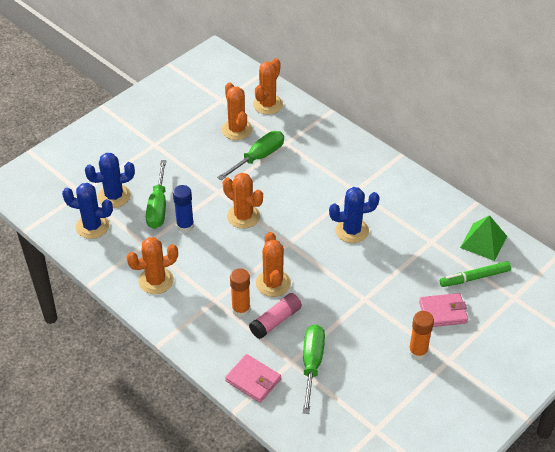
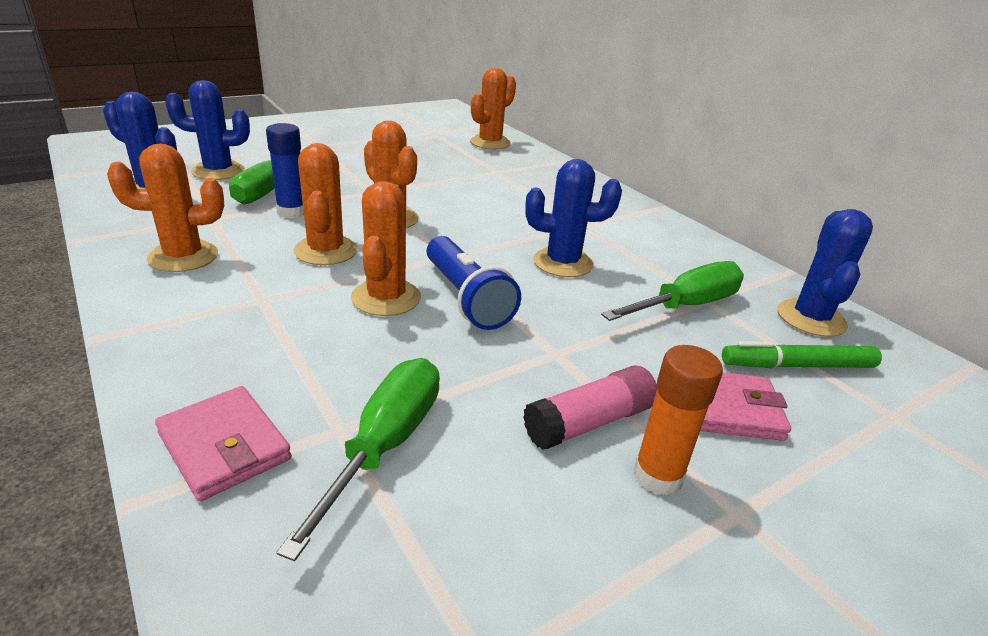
camera: 10 degrees right, 15 degrees down
(237, 130) = (437, 152): orange cactus -> orange cactus (326, 251)
(241, 310) = (298, 321): orange glue stick -> none
(258, 158) = (451, 175): green screwdriver -> green screwdriver (685, 306)
(275, 321) = (354, 350): pink glue stick -> pink glue stick (589, 422)
(311, 273) = (466, 298): none -> blue flashlight
(483, 242) = (811, 318): green pyramid -> blue cactus

